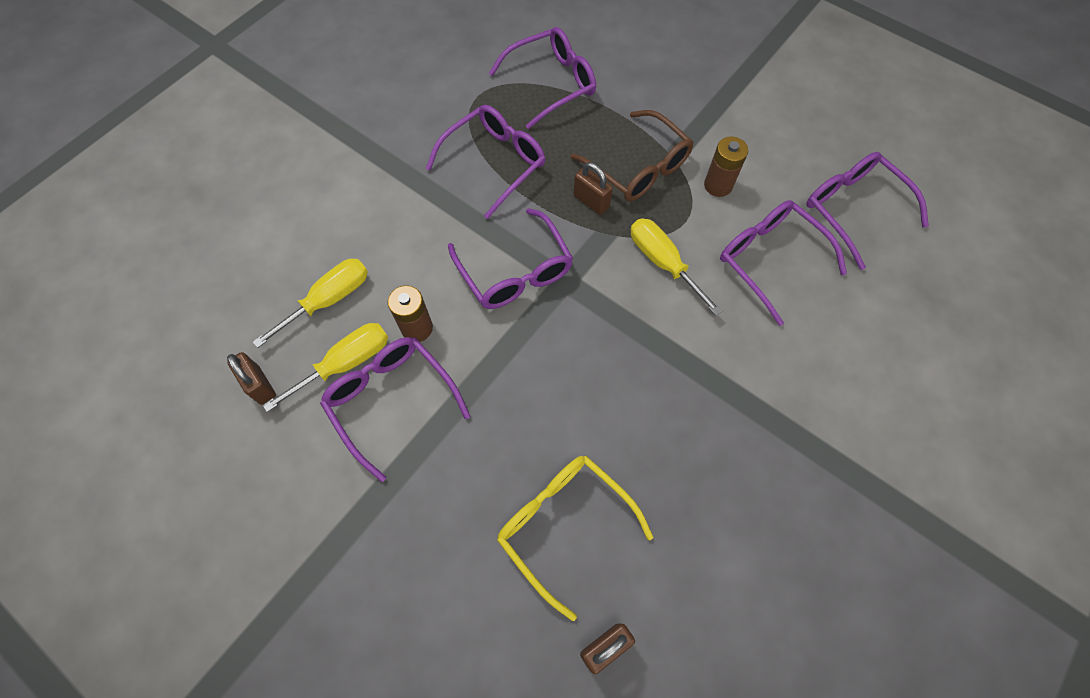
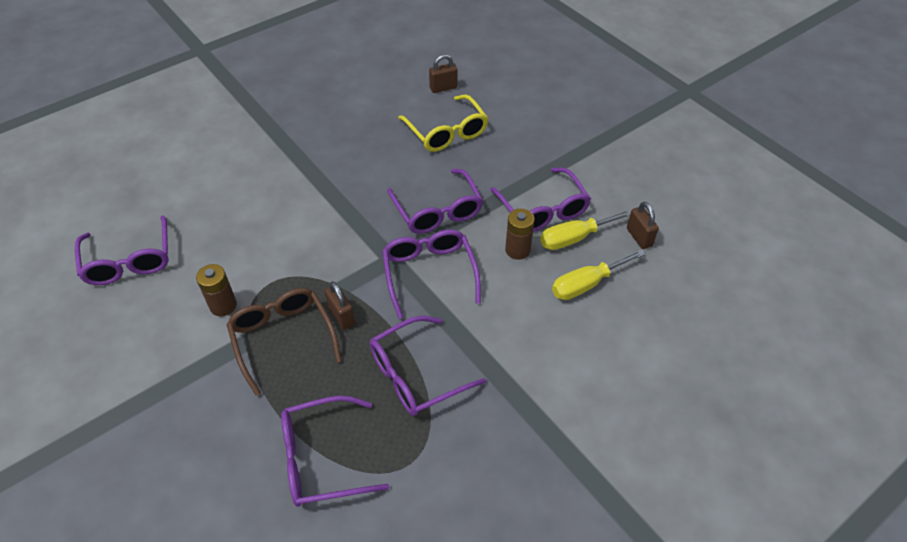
camera: 165 degrees left, 15 degrees down
(663, 262) = (308, 255): yellow screwdriver -> none
(769, 260) = (225, 239): purple glasses -> purple glasses (437, 211)

